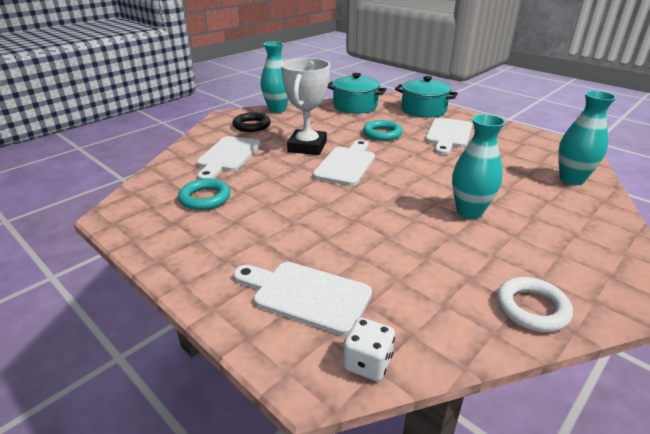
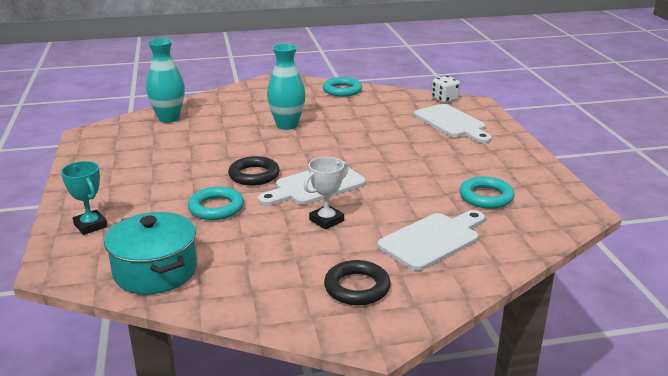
camera: 145 degrees left, 5 degrees down
(277, 109) = (278, 314): turquoise vase -> none
(307, 147) = (326, 220): white trophy -> white trophy, size x0.56
(400, 157) = (254, 175): none -> black ring
(423, 110) = (90, 225): turquoise pot -> turquoise trophy
(448, 134) = (154, 181): white cutting board -> none
(531, 308) = (342, 90): white ring -> turquoise ring

